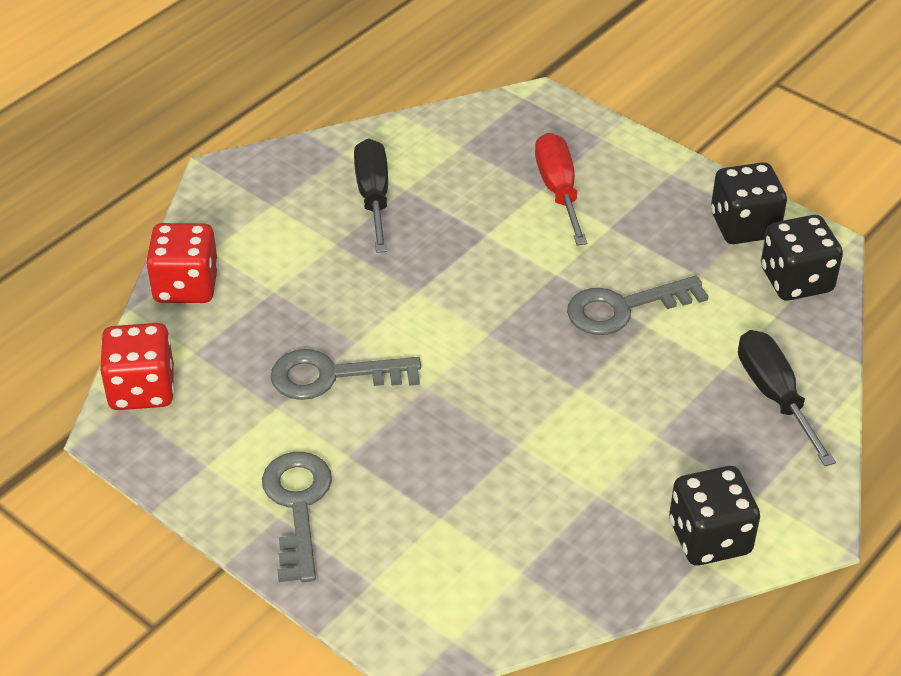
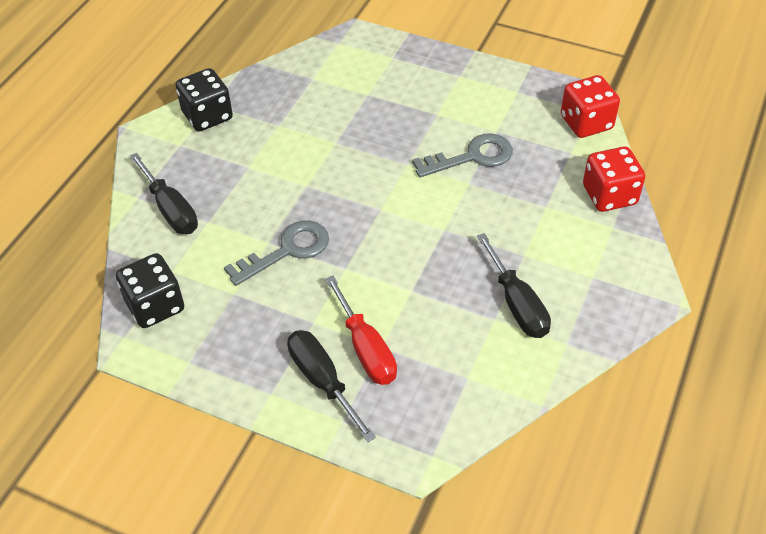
camera: 165 degrees right, 5 degrees up
(297, 505) = (452, 82): grey key -> none
(613, 172) = (323, 381): none -> black screwdriver
(744, 226) = (200, 349): black dice -> none

